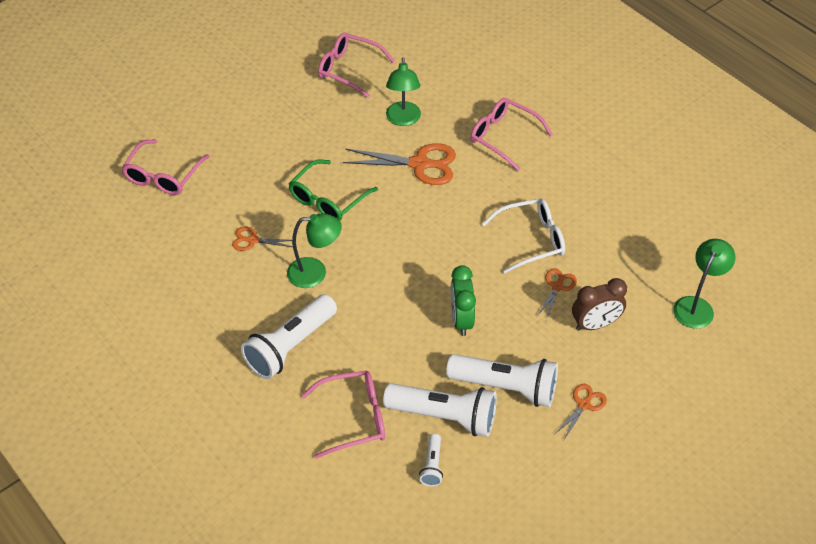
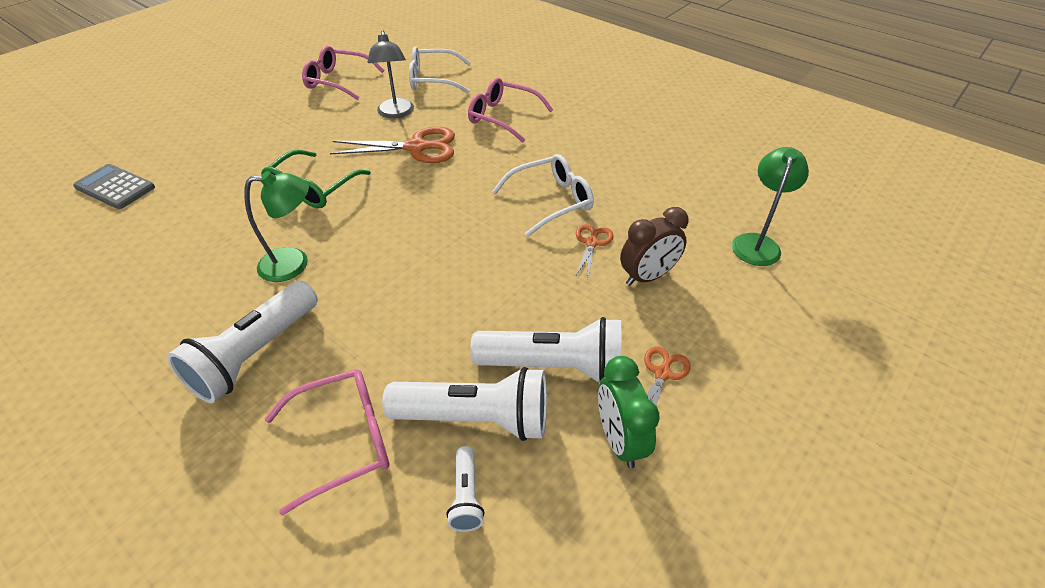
camera: 10 degrees left, 5 degrees down
(163, 176) = (115, 187): pink glasses -> grey calculator
(253, 240) = (217, 238): orange scissors -> none
(403, 120) = (396, 113): green lamp -> grey lamp
(441, 78) = (433, 80): none -> white glasses
(461, 320) = (483, 293): green clock -> green clock (619, 440)

